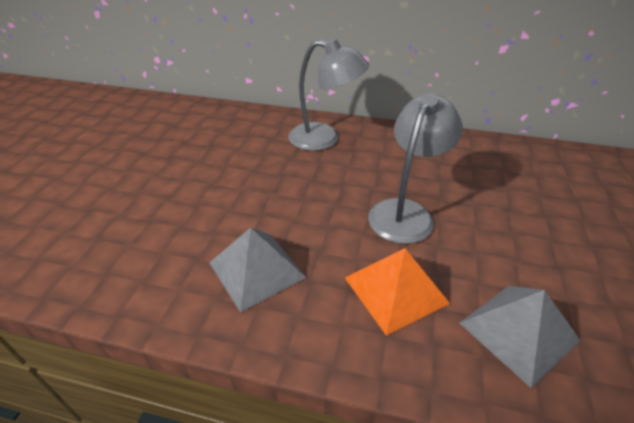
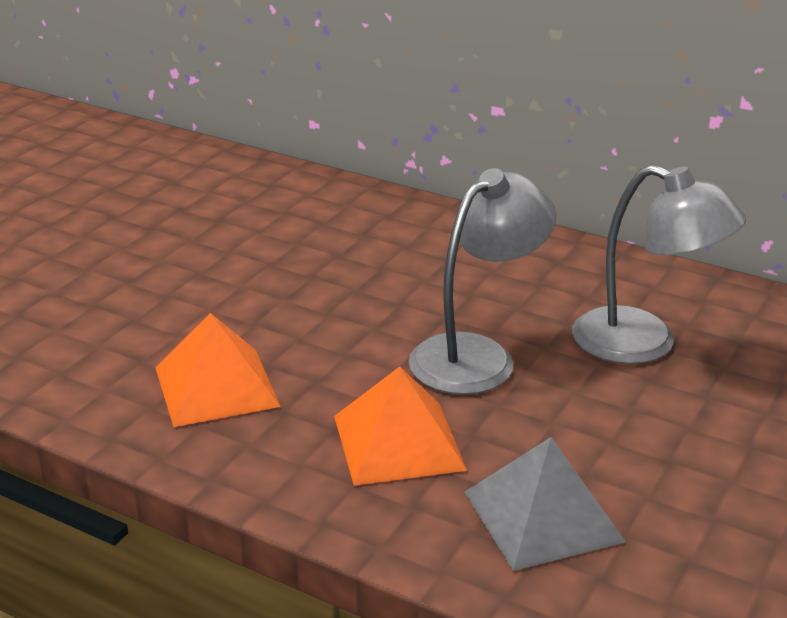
camera: 15 degrees right, 10 degrees down
(257, 270) = (216, 386): grey pyramid -> orange pyramid
(324, 139) = (408, 236): grey lamp -> grey lamp (644, 343)

